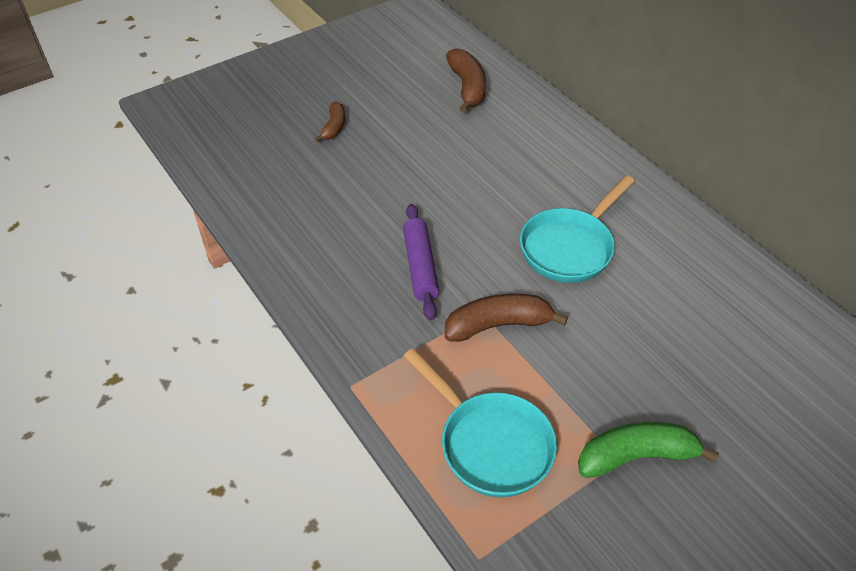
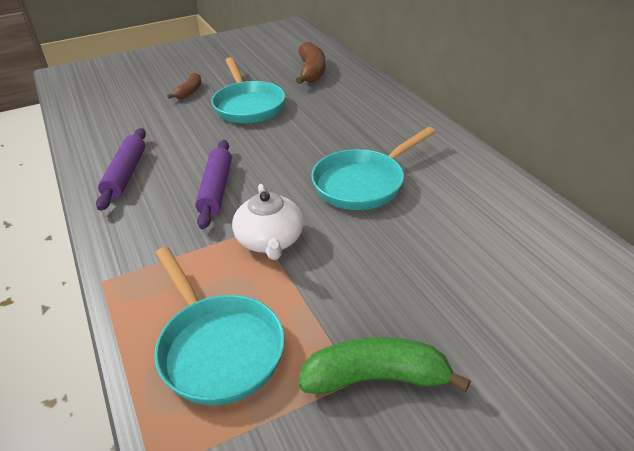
camera: 10 degrees right, 10 degrees down
(314, 254) = (126, 174): none -> purple rolling pin
(411, 145) = (248, 106): none -> turquoise pan
(498, 325) = (270, 240): brown banana -> white teapot

